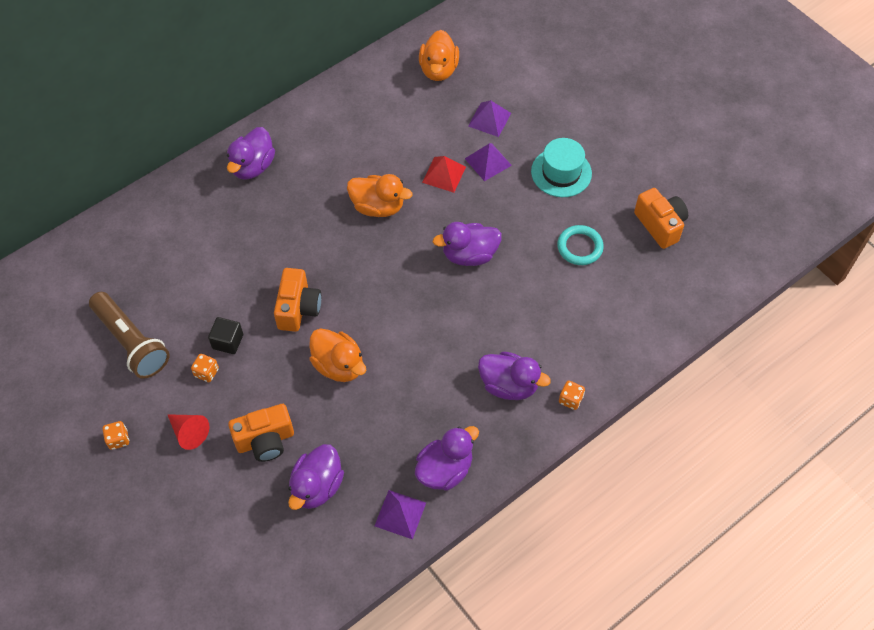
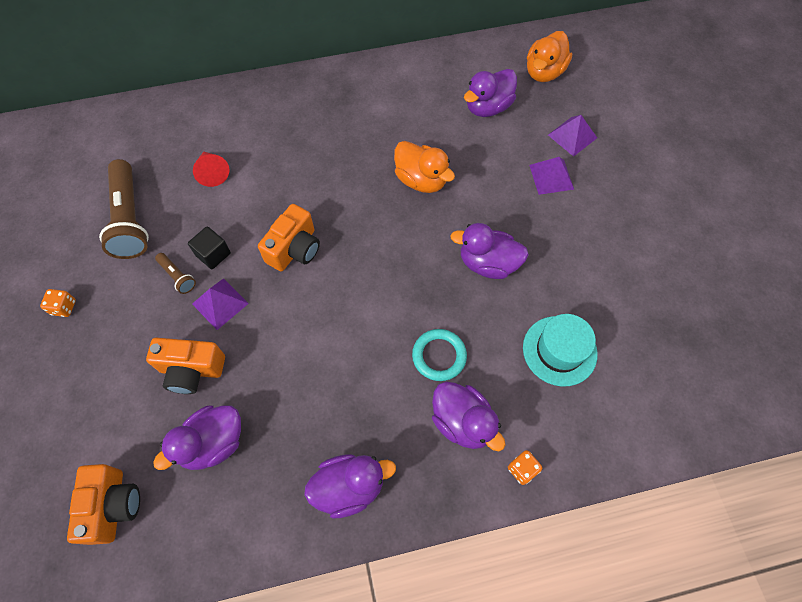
camera: 25 degrees right, 5 degrees up
(189, 433) = (128, 329): red cone -> red cone (212, 173)
(206, 372) = (177, 276): orange dice -> brown flashlight
(253, 166) = (326, 99): purple duck -> purple duck (488, 107)
(339, 365) = (302, 323): orange duck -> none
(400, 514) = (278, 516): purple pyramid -> purple pyramid (220, 303)
(444, 174) = (501, 173): red pyramid -> none
(561, 172) = (622, 216): turquoise hat -> turquoise hat (559, 350)
(579, 247) = (608, 302): turquoise ring -> turquoise ring (439, 356)
(660, 225) = (708, 313): orange camera -> orange camera (113, 506)

